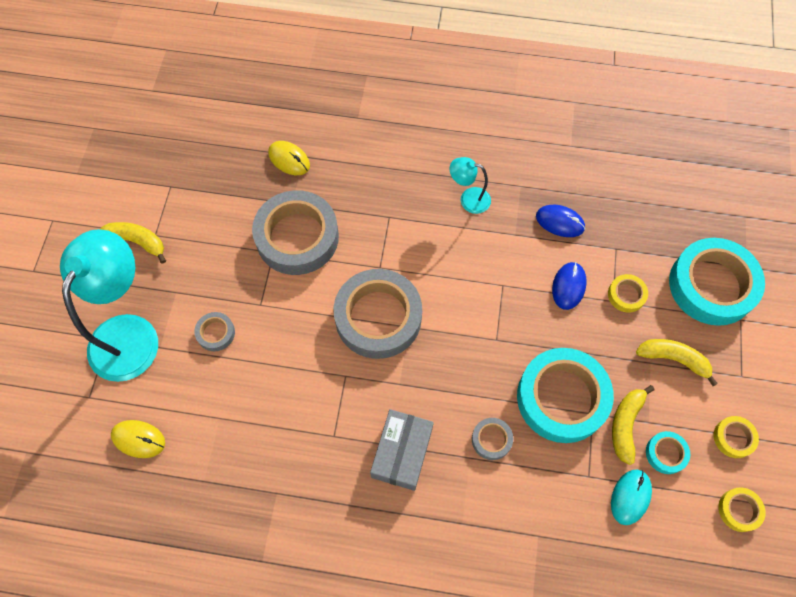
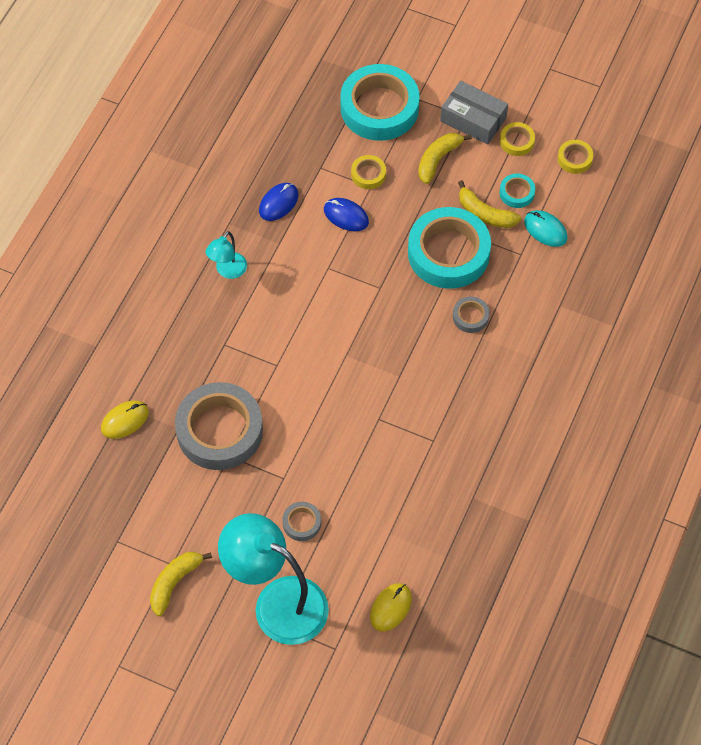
camera: 75 degrees left, 5 degrees down
(378, 317) = (328, 378): grey tape -> none
(402, 452) = (463, 389): grey box -> grey box (473, 119)

